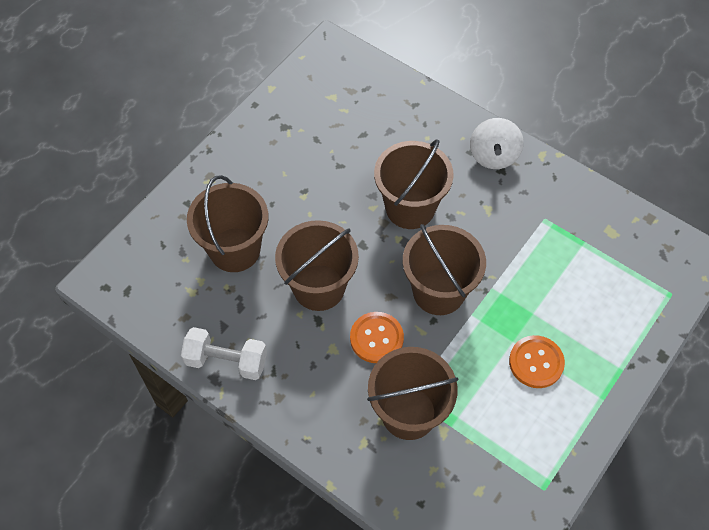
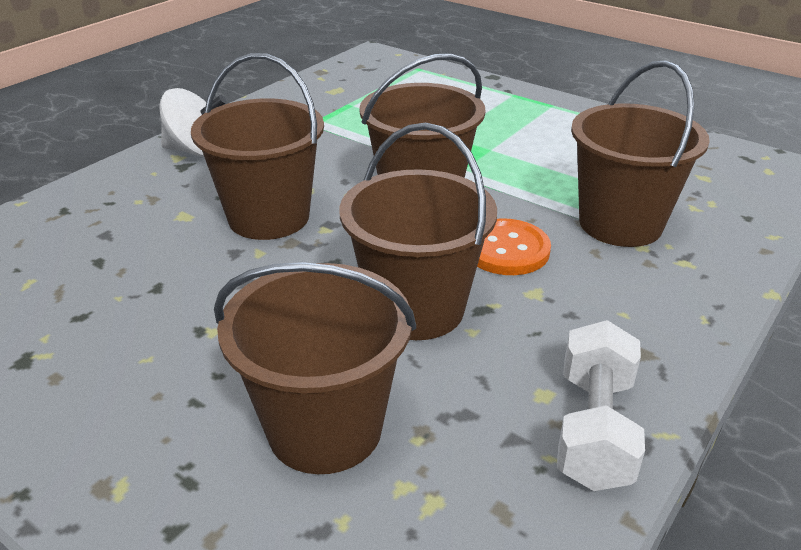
camera: 90 degrees left, 25 degrees down
(536, 362) = (517, 137): orange button -> none

